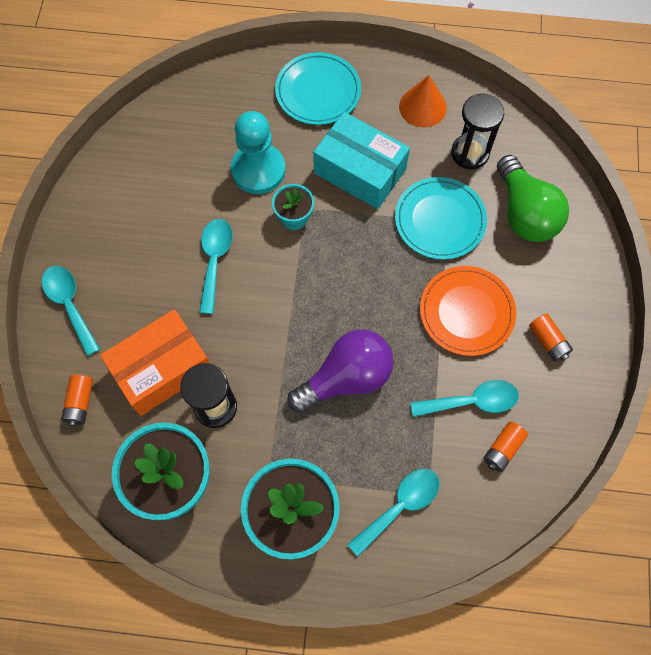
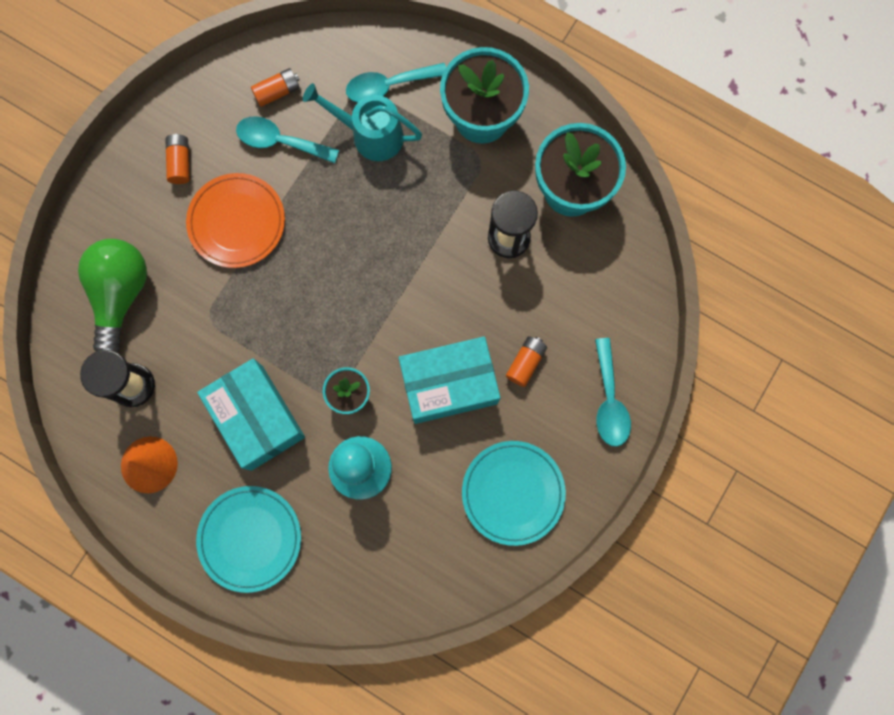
camera: 155 degrees left, 10 degrees up
(80, 402) = (630, 297): orange battery -> orange battery (525, 362)
(162, 369) = (543, 295): orange box -> none
(215, 260) = (449, 384): turquoise spoon -> turquoise box
(346, 378) = (379, 211): purple light bulb -> none
(392, 447) = (370, 135): none -> turquoise watering can
(440, 220) = (207, 325): turquoise plate -> turquoise plate (513, 492)

